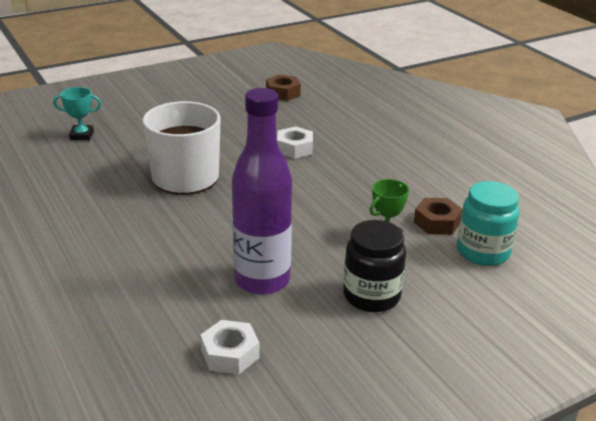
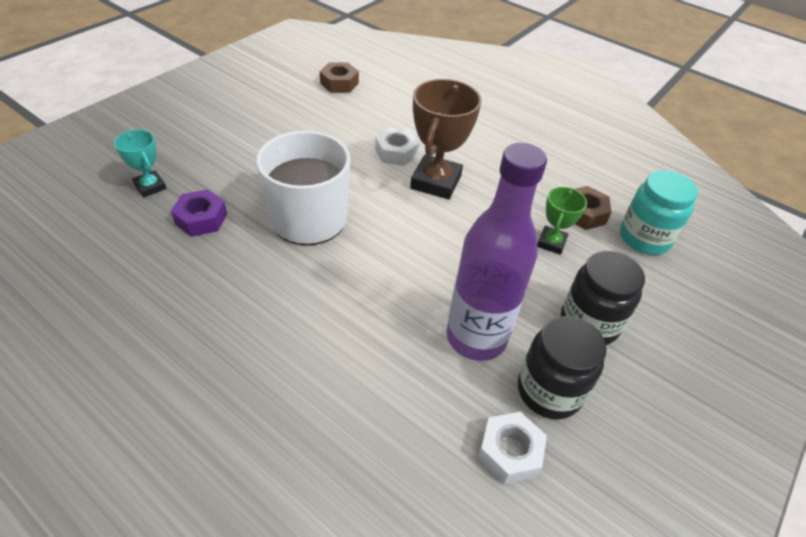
camera: 25 degrees left, 15 degrees up
(81, 135) = (150, 186): turquoise trophy -> turquoise trophy turned 75 degrees clockwise
(104, 162) = (201, 219): none -> purple nut
(296, 328) = (549, 391): none -> black jar
(313, 174) = (436, 182): none -> brown trophy

